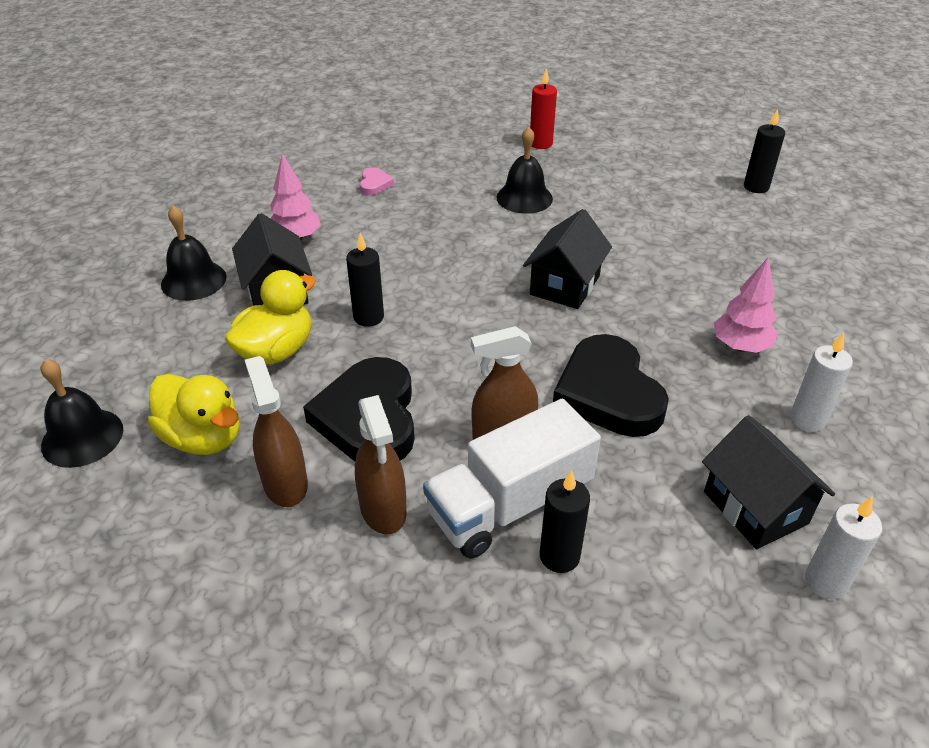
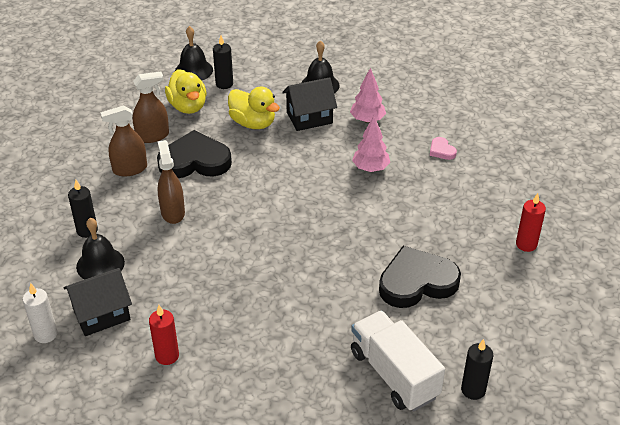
camera: 90 degrees right, 0 degrees up
(203, 438) = (188, 106): yellow duck -> yellow duck turned 60 degrees counterclockwise
(368, 317) = (282, 156): black candle -> black candle (224, 84)
(375, 184) = (441, 150): pink heart -> pink heart turned 60 degrees clockwise
(509, 505) = (123, 214): white truck -> white truck (394, 374)
(524, 198) = (432, 230): black bell -> black bell (100, 264)
(564, 285) = (316, 247): black house -> none
(608, 393) = (203, 260): black heart -> black heart (417, 282)
(740, 346) = (243, 334): pink tree -> pink tree (370, 168)
(807, 420) = (167, 356): white candle -> red candle

